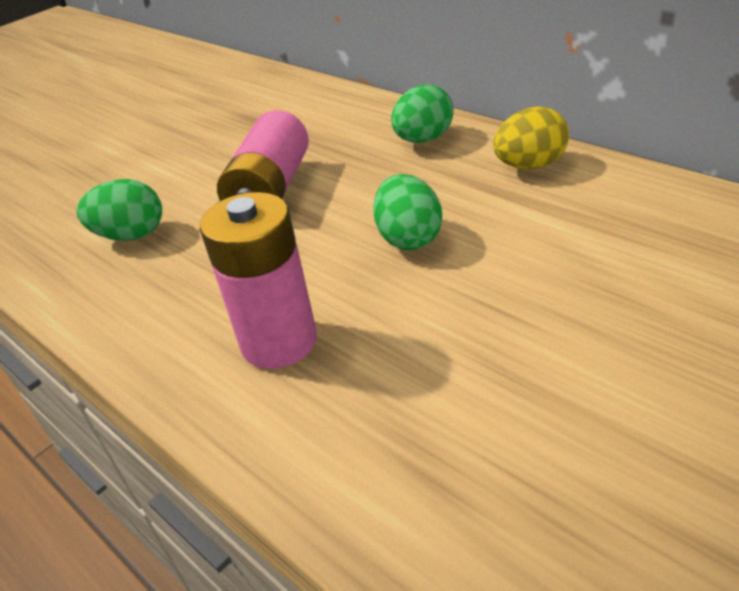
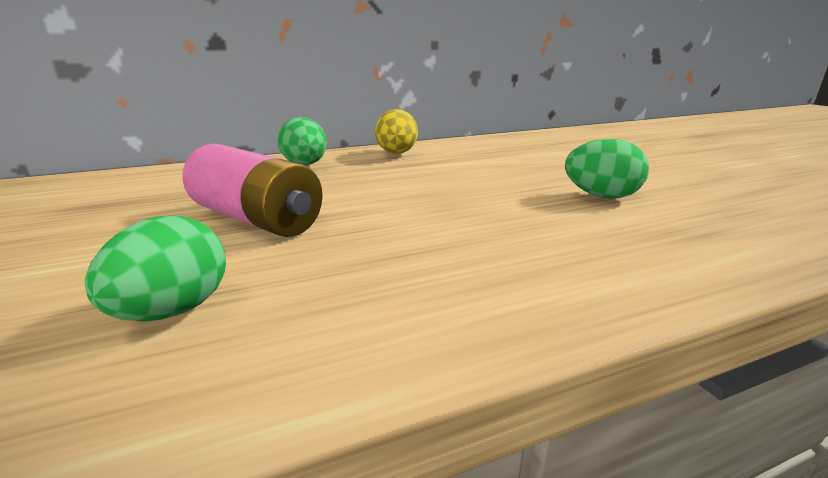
camera: 70 degrees left, 15 degrees down
(279, 341) = (515, 255): pink battery -> none
(409, 238) = (428, 191): green egg -> green egg (601, 196)

